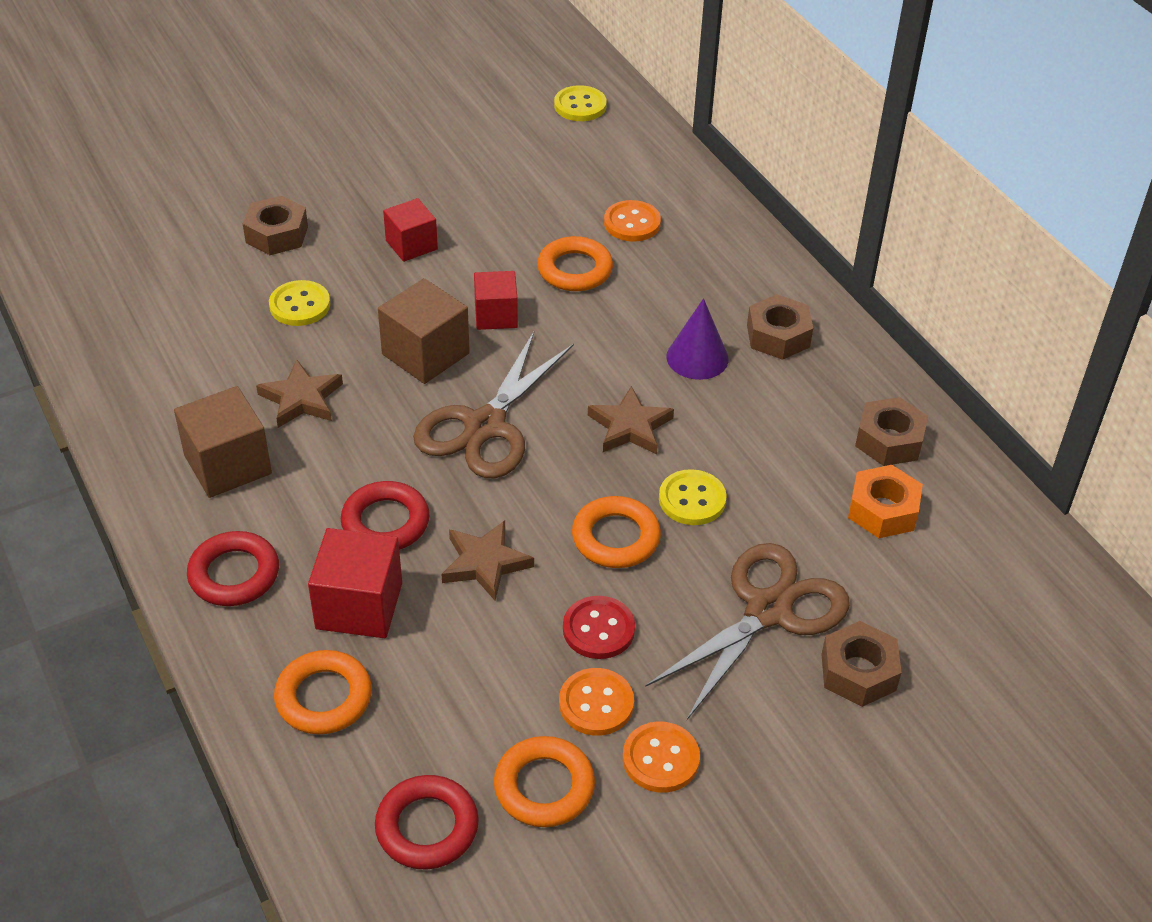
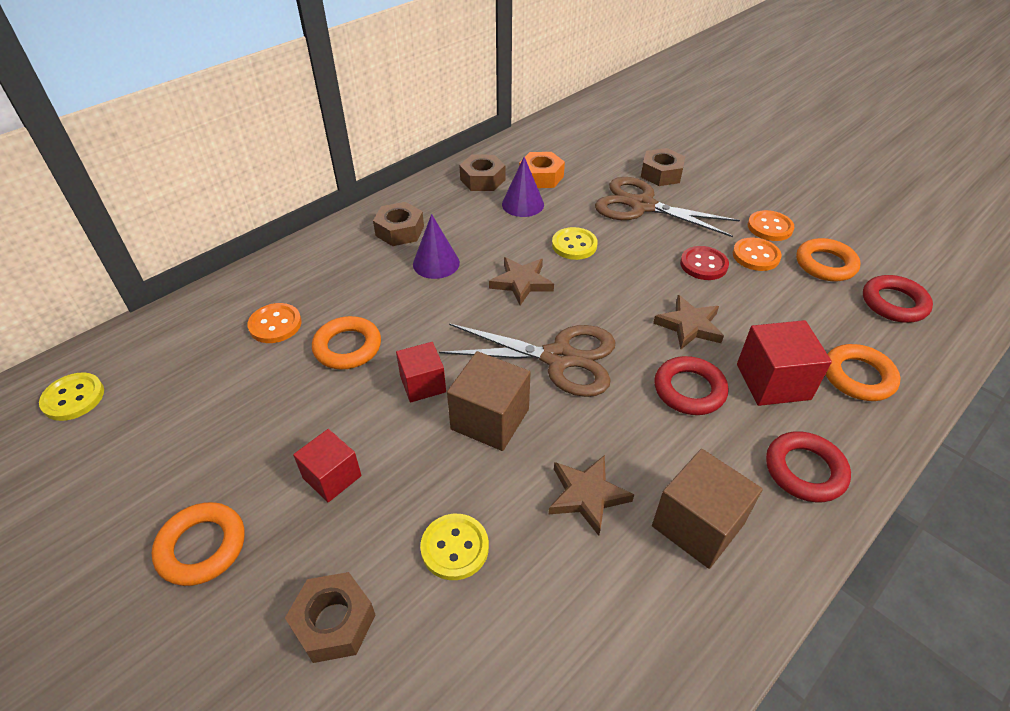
camera: 105 degrees left, 0 degrees up
(615, 538) = (627, 271): orange ring -> orange ring (202, 547)
(810, 470) = (523, 204): none -> purple cone

